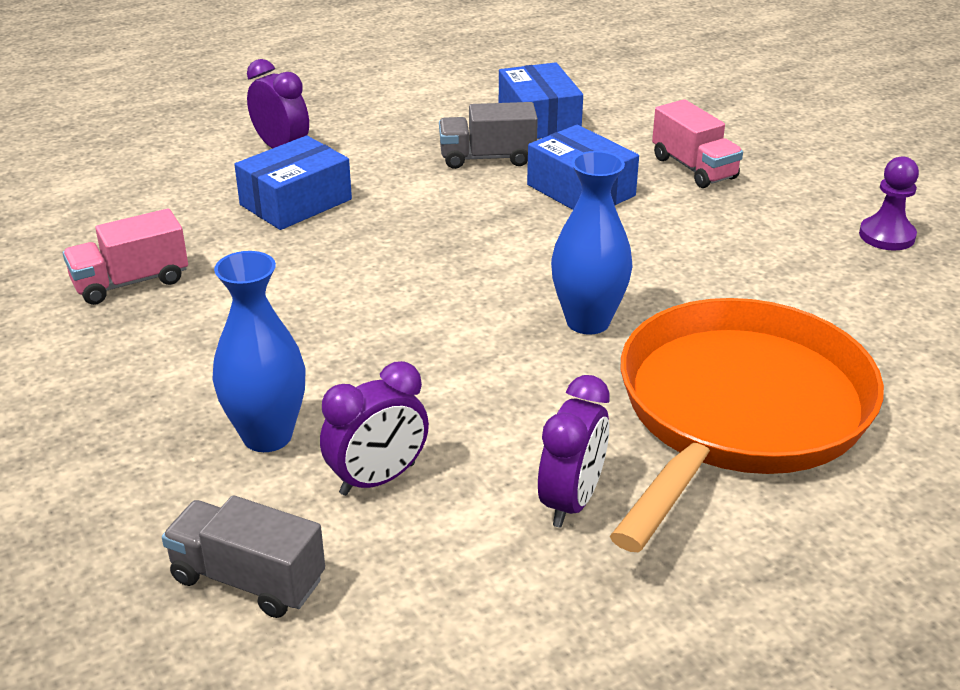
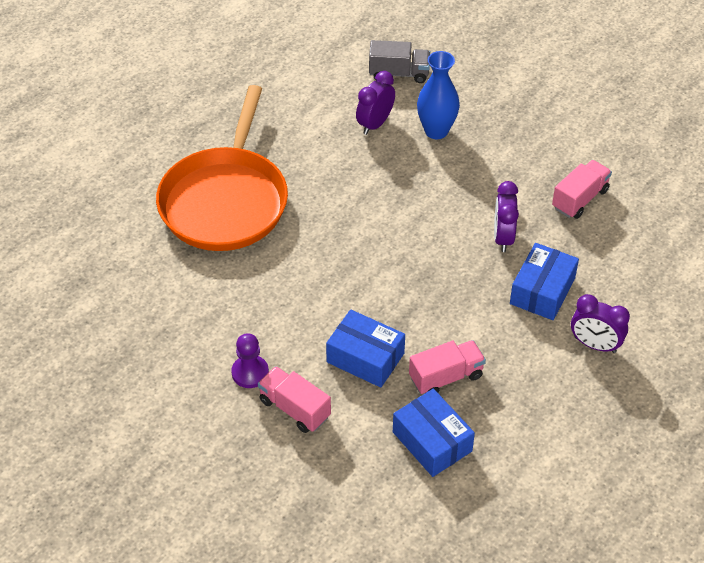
camera: 160 degrees right, 15 degrees up
(487, 158) = (446, 377): grey truck -> pink truck
(571, 501) = (288, 135): purple clock -> purple clock (503, 237)
(588, 321) = (318, 239): blue vase -> none
(887, 236) = (152, 366): purple pawn -> purple pawn (250, 373)

